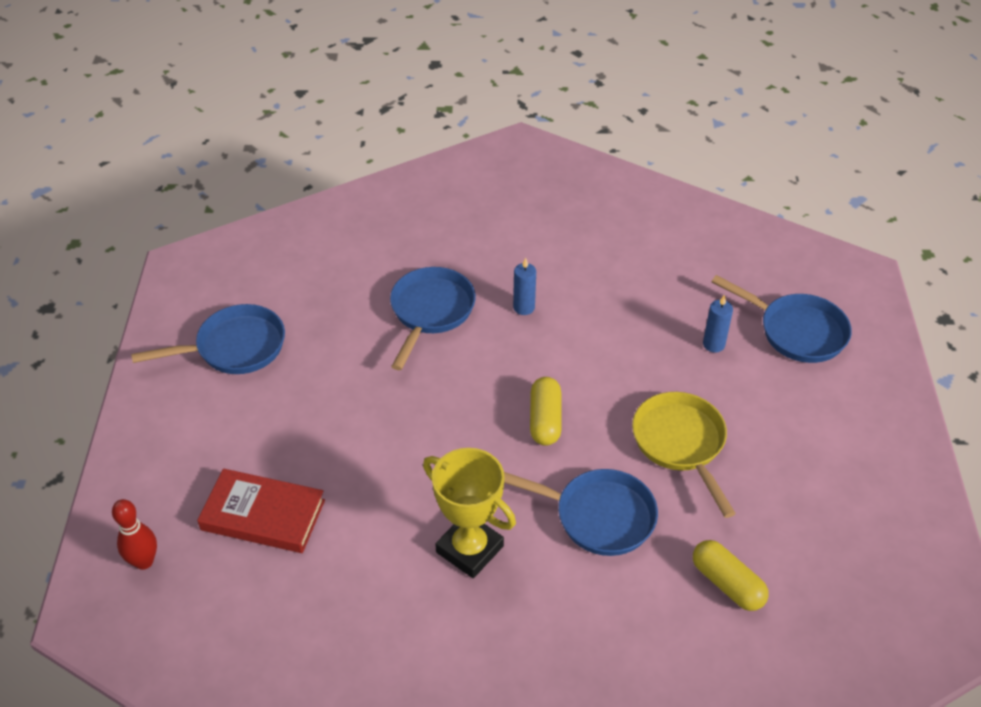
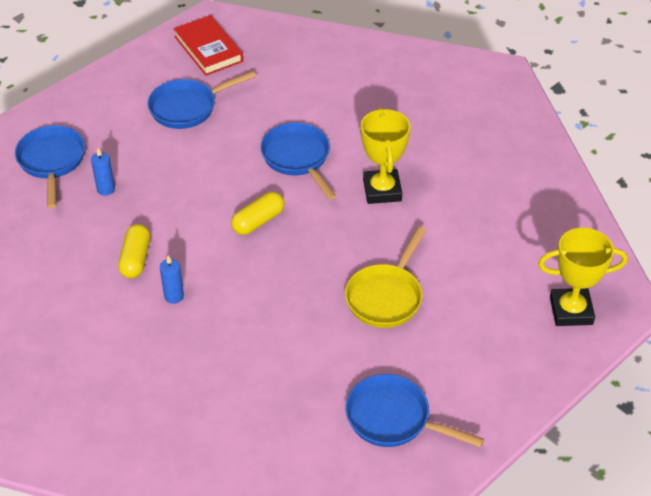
camera: 135 degrees left, 0 degrees up
(144, 561) = (571, 311): red bowling pin -> yellow trophy
(263, 515) = (478, 287): red book -> red book (208, 49)
(430, 312) = (234, 341): blue pan -> blue pan (187, 107)
(681, 444) = (206, 158): yellow pan -> yellow pan (386, 297)
(727, 583) = (279, 93): yellow capsule -> yellow capsule (135, 259)

